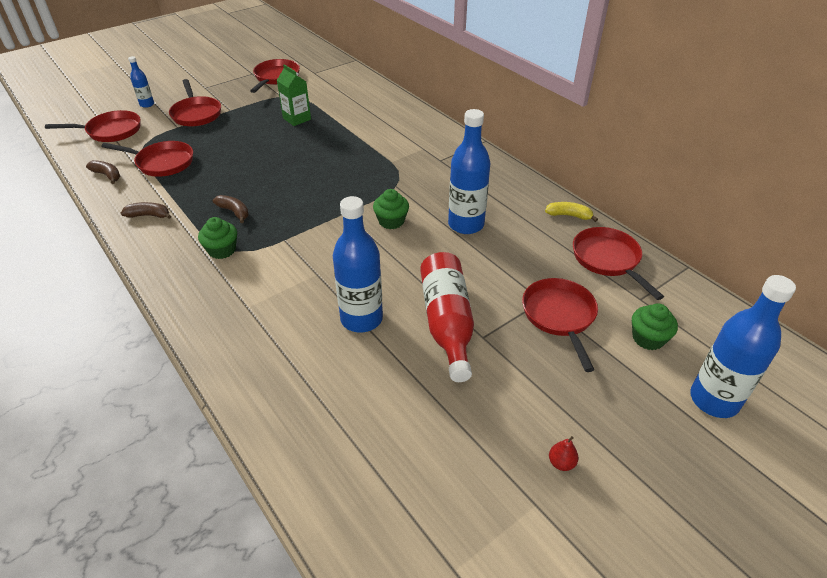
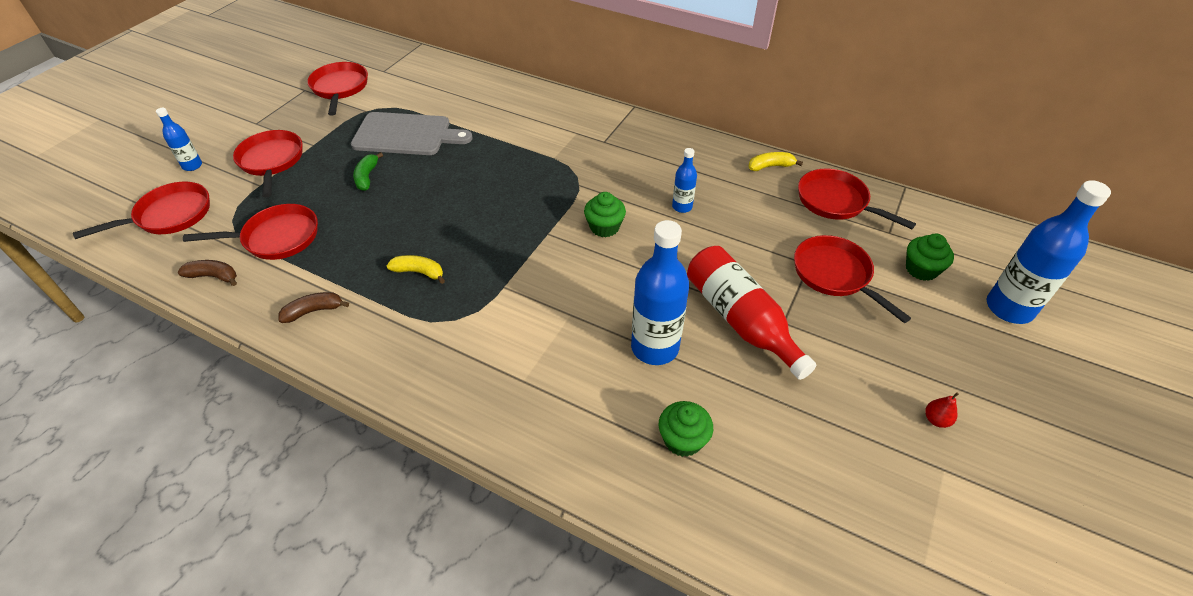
camera: 25 degrees left, 5 degrees up
(196, 114) = (272, 161): red pan -> red pan turned 150 degrees counterclockwise
(222, 250) = (440, 324): green cupcake -> green cupcake (683, 440)
(234, 212) = (419, 272): brown banana -> yellow banana
(249, 140) = (367, 177): none -> green banana
(297, 119) = (406, 135): green carton -> grey cutting board
(466, 224) = (682, 207): blue bottle -> blue bottle, size x0.51

